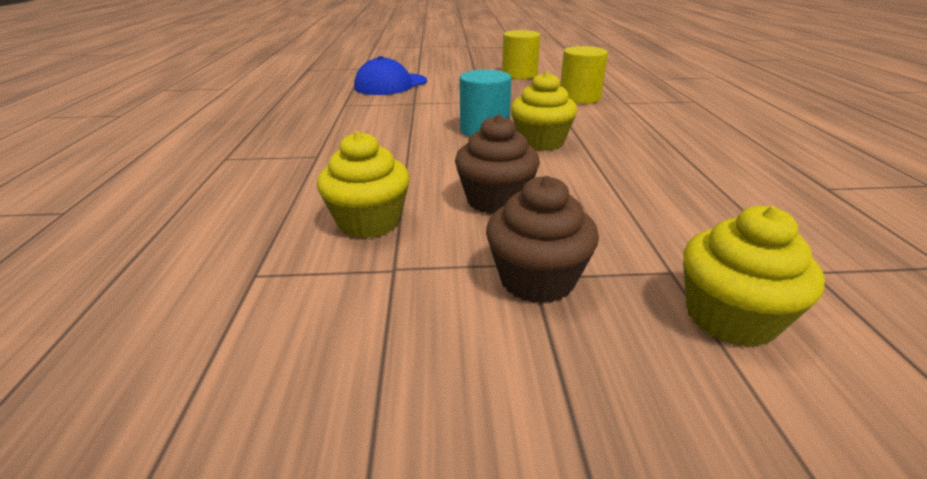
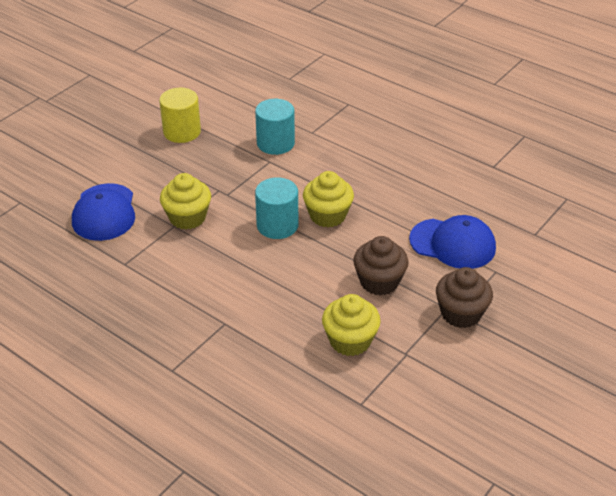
camera: 50 degrees left, 10 degrees up
(579, 97) = (275, 143): yellow cylinder -> turquoise cylinder
(647, 217) = (453, 244): none -> blue cap
(730, 317) = (534, 280): yellow cupcake -> yellow cupcake (187, 217)

